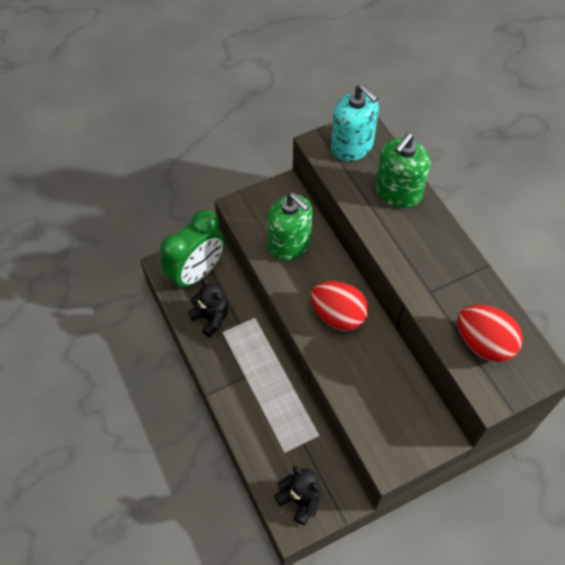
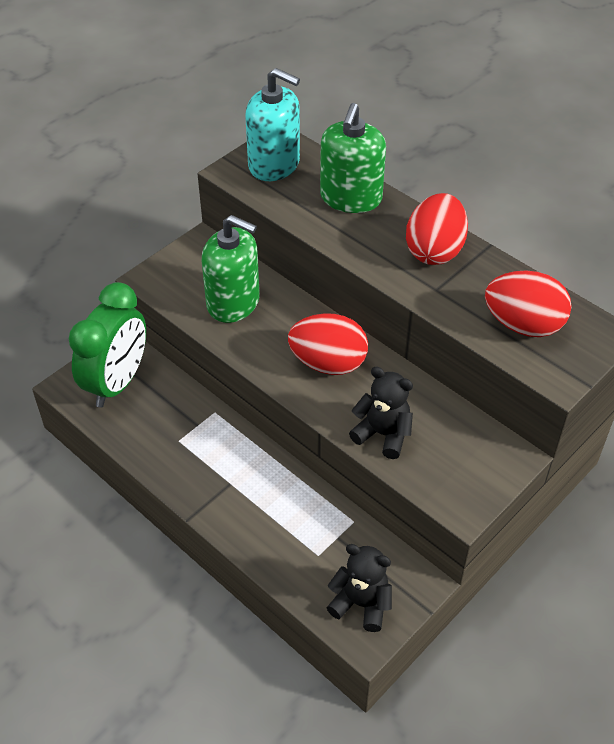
camera: 20 degrees left, 10 degrees down
(211, 318) = (157, 429): black teddy bear -> black teddy bear (383, 434)
(442, 258) = (434, 251): none -> red egg

